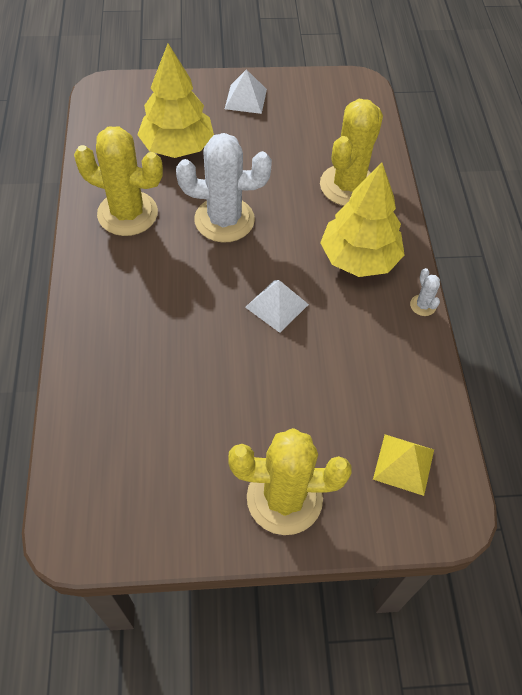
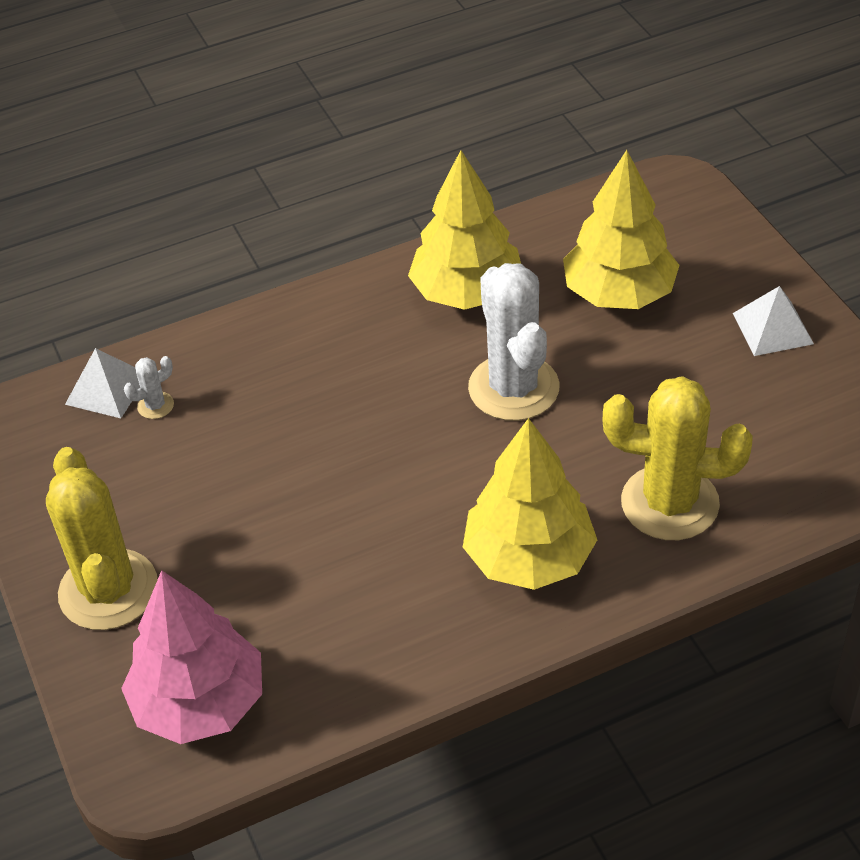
camera: 75 degrees right, 10 degrees down
(127, 213) = (467, 292): yellow cactus -> yellow tree
(276, 305) = (394, 491): white pyramid -> white pyramid (107, 389)
(404, 464) = (200, 703): yellow pyramid -> pink tree
(423, 305) = (480, 659): white cactus -> white cactus (155, 405)

